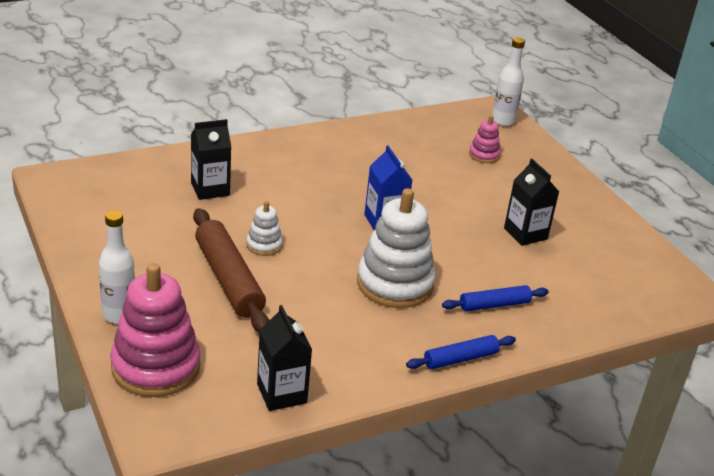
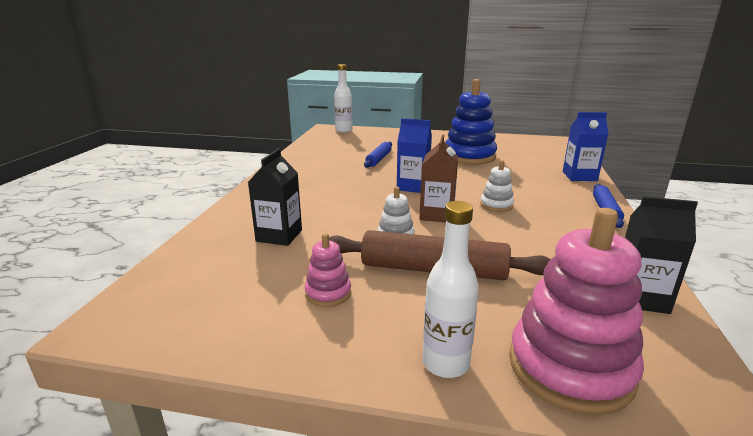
camera: 50 degrees left, 10 degrees down
(332, 254) = (437, 215): none -> brown carton
(395, 284) = (496, 205): white stacking toy -> white stacking toy, size x0.48
(484, 155) = (372, 143): pink stacking toy -> pink stacking toy (328, 293)
(494, 305) = (543, 184): blue rolling pin -> blue rolling pin (379, 159)
(525, 234) = (469, 156): black carton -> blue stacking toy
(555, 328) = (579, 176): none -> blue carton

